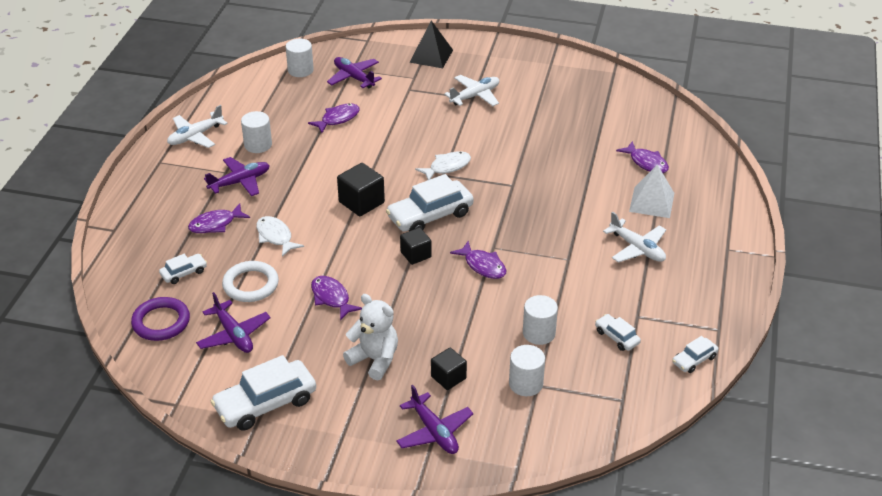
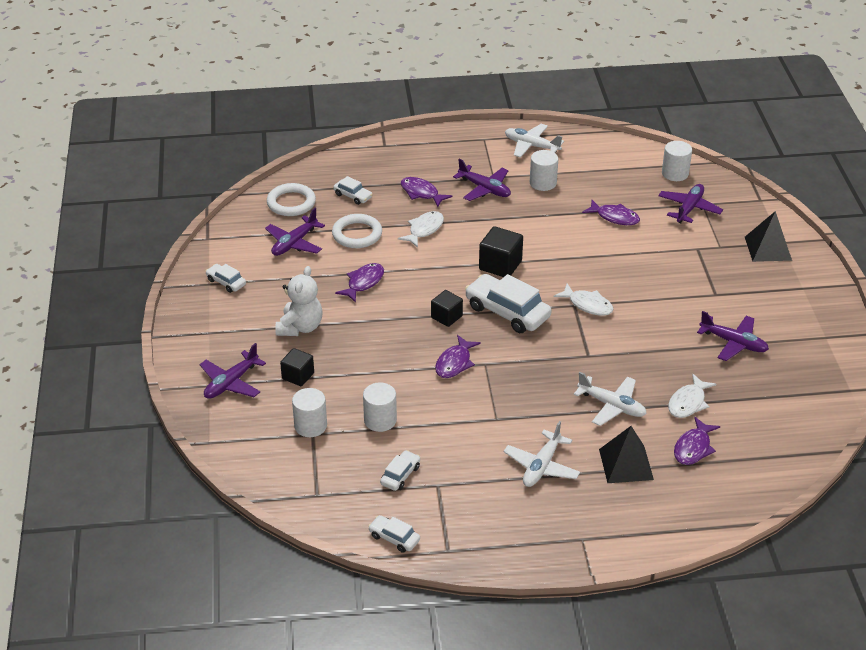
camera: 70 degrees right, 0 degrees up
(161, 322) = (291, 203): purple ring -> white ring
(265, 403) = (226, 282): white car -> white car, size x0.51
(475, 96) = (720, 295): white plane -> white plane (612, 406)
(535, 107) = (733, 343): none -> purple plane
(594, 150) = (688, 402): none -> white fish
(652, 202) = (626, 464): white pyramid -> black pyramid

